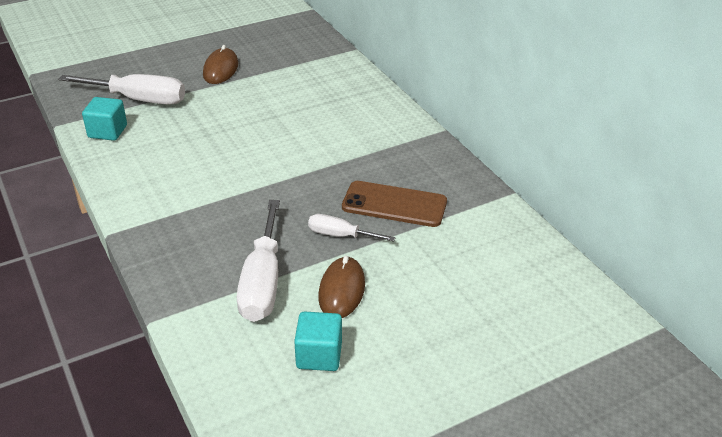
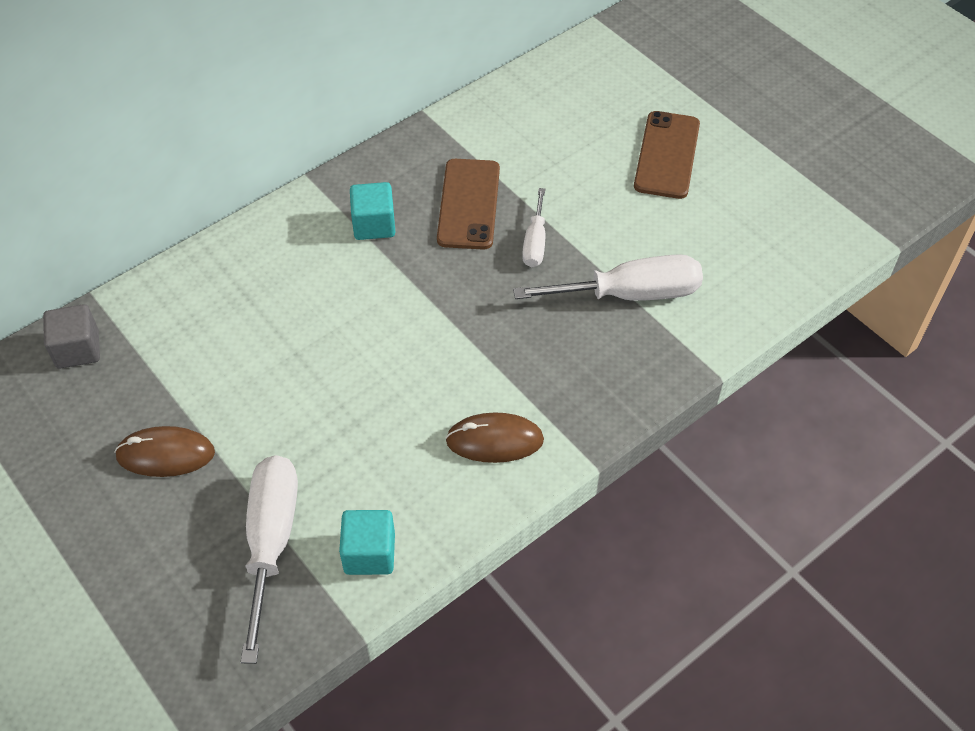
camera: 100 degrees left, 15 degrees up
(312, 45) = (78, 349): none -> grey cube
(319, 355) = (712, 231): turquoise cube -> turquoise cube (374, 225)
(341, 290) = (620, 228): brown mouse -> brown mouse (494, 440)
(432, 343) = (667, 155): none -> brown phone

